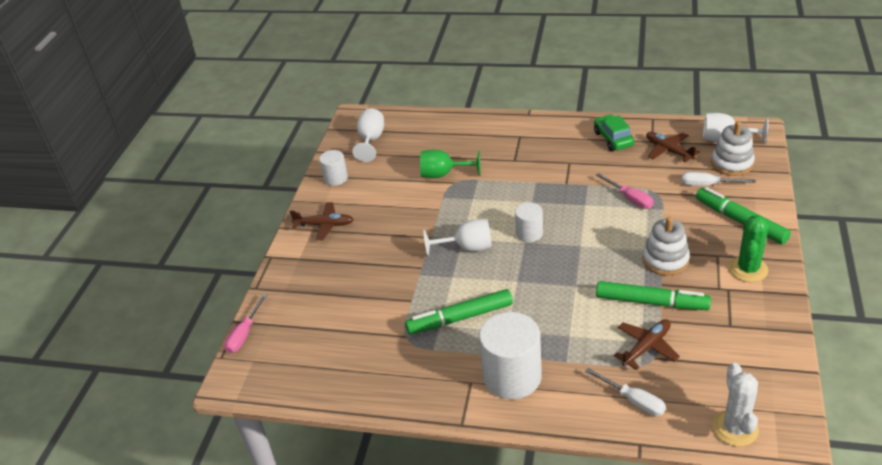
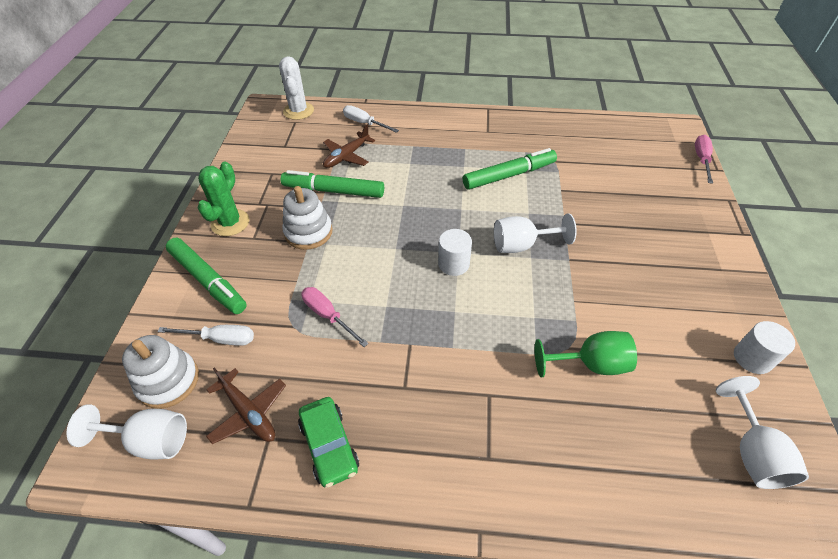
camera: 170 degrees right, 10 degrees up
(324, 225) = (710, 275): brown plane -> none
(512, 376) = (455, 135): white cylinder -> none

